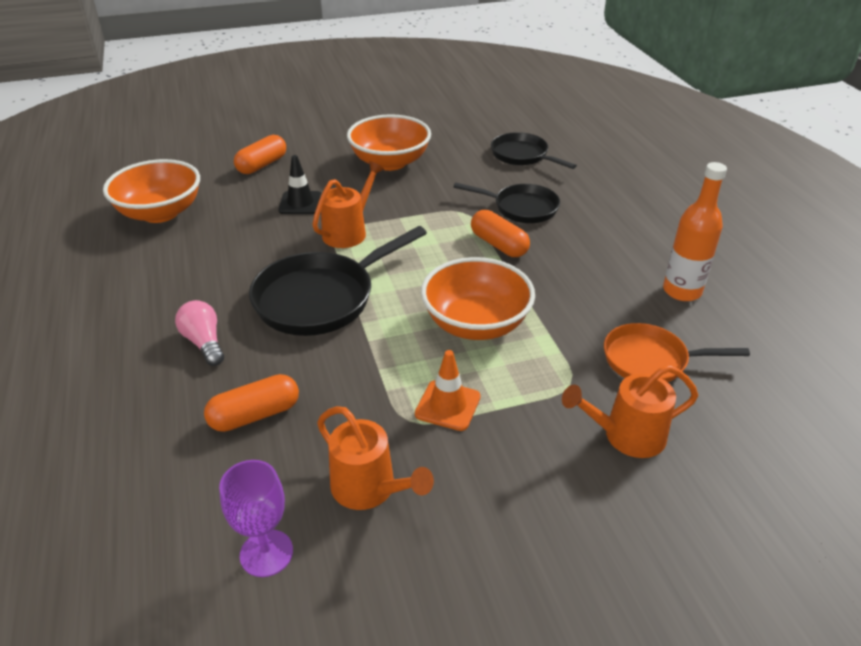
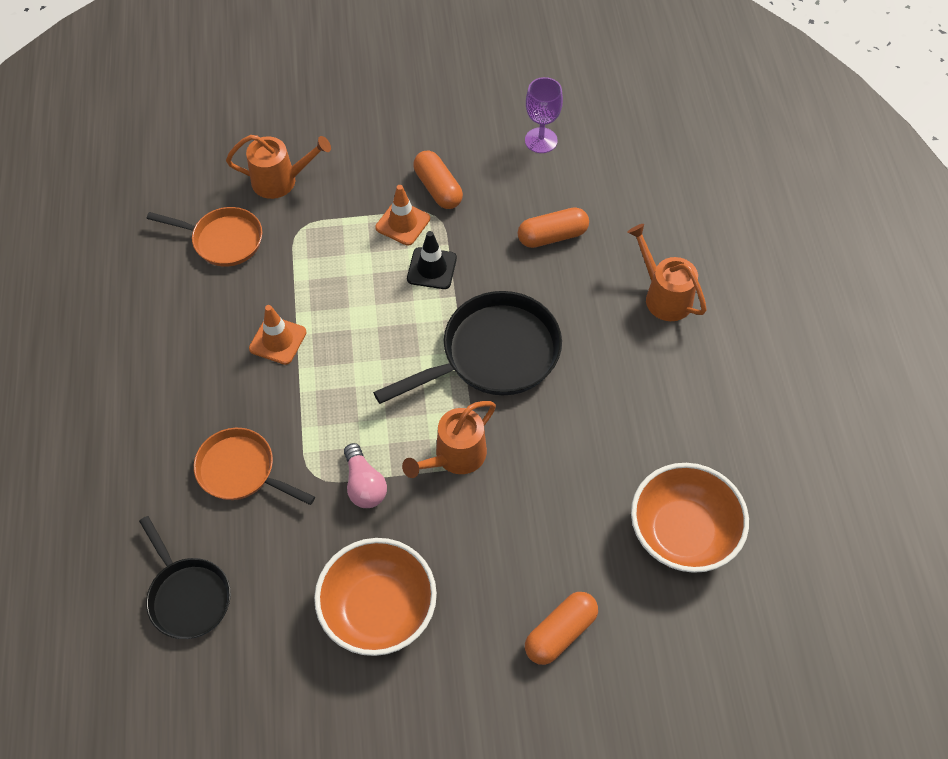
camera: 170 degrees left, 20 degrees up
(204, 342) = (601, 315): pink light bulb -> pink light bulb (364, 485)
(300, 203) = (508, 525): black traffic cone -> black traffic cone (432, 268)
(370, 489) = (472, 169): orange watering can -> orange watering can (663, 296)
(476, 324) = (354, 300): orange bowl -> none
(498, 245) = (293, 407): orange capsule -> orange capsule (438, 188)
(521, 208) = (241, 471): black pan -> orange pan
(537, 285) = (278, 340): none -> orange traffic cone
(682, 291) = (144, 311): orange bottle -> none

